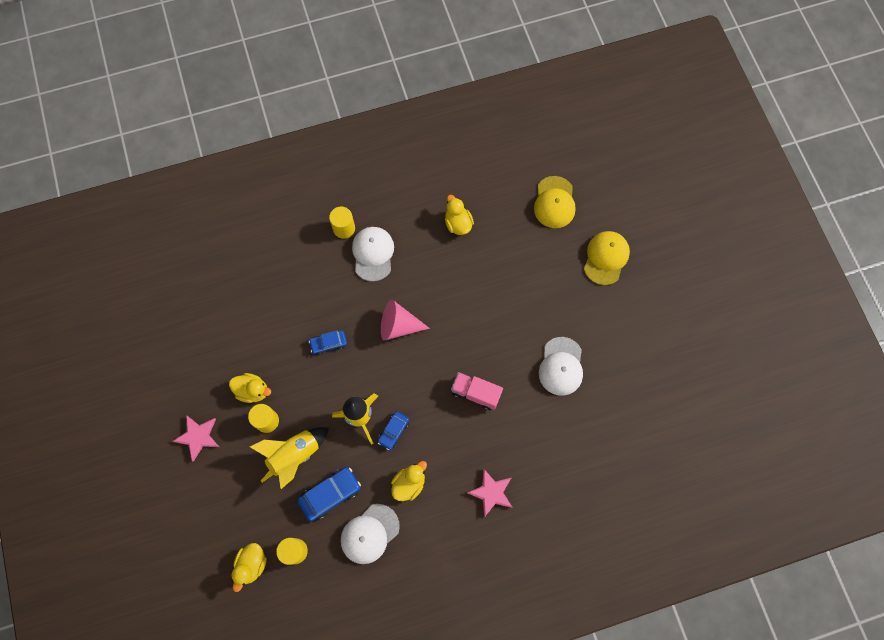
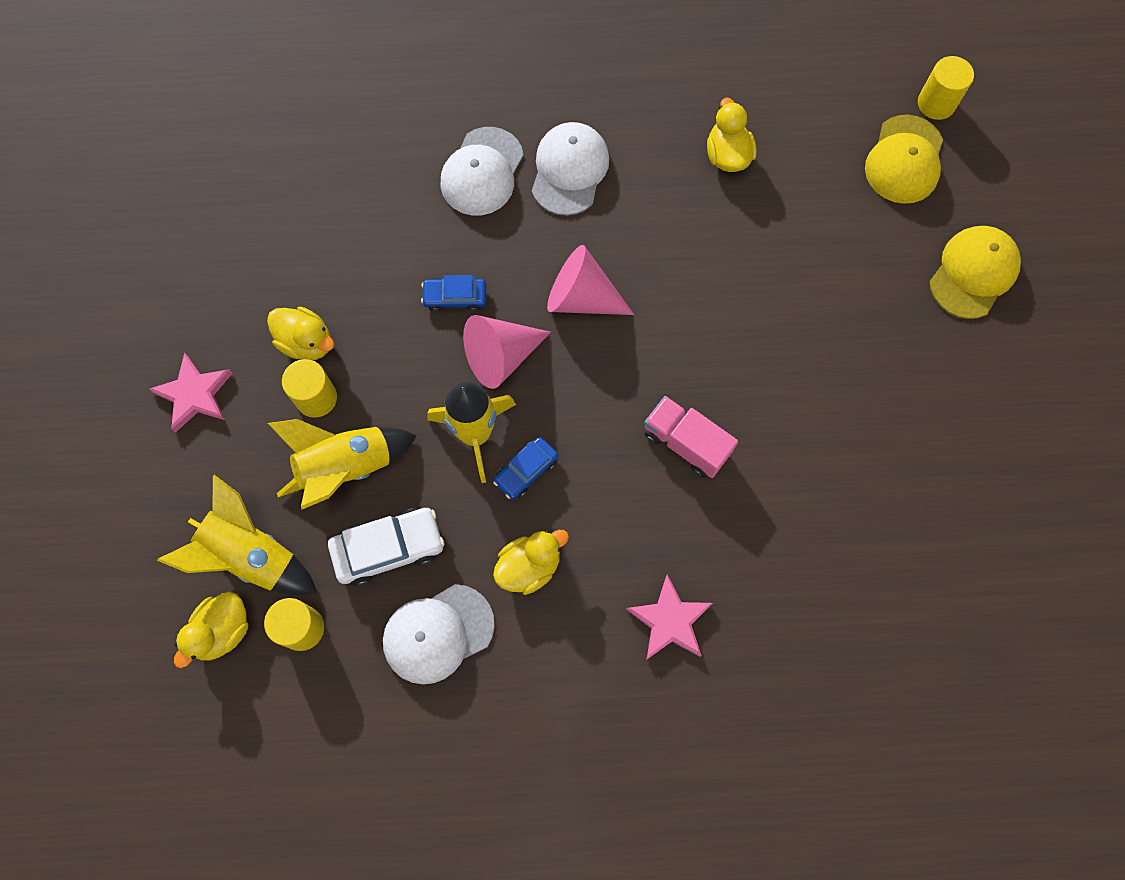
camera: 15 degrees right, 0 degrees up
(256, 519) = (252, 556): none -> yellow rocket
(330, 494) = (388, 548): blue car -> white car
(344, 228) = (532, 118): yellow cylinder -> yellow cylinder (936, 103)
(363, 371) = (501, 356): none -> pink cone
(561, 366) = (848, 436): white cap -> white cap (482, 172)

